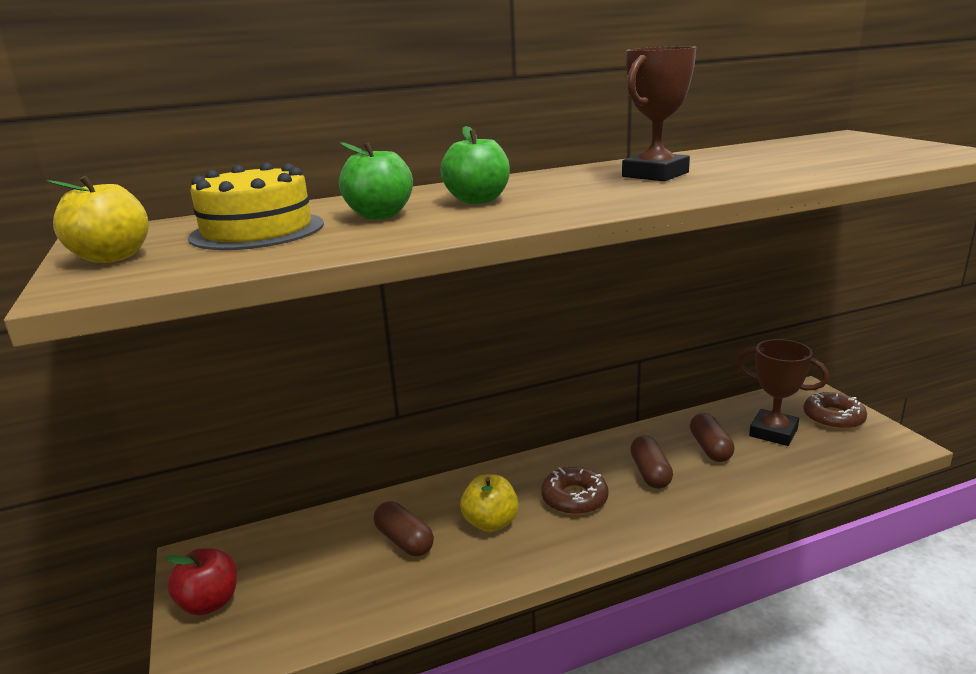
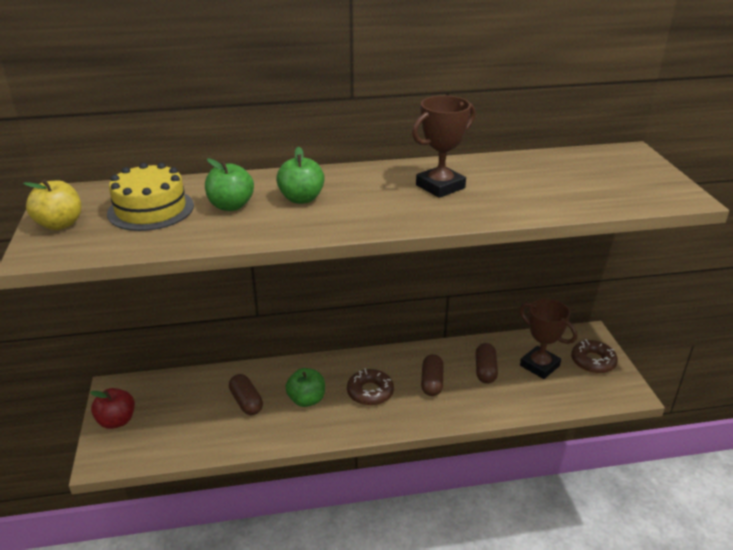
camera: 10 degrees right, 10 degrees up
(491, 523) = (306, 400): yellow apple -> green apple

